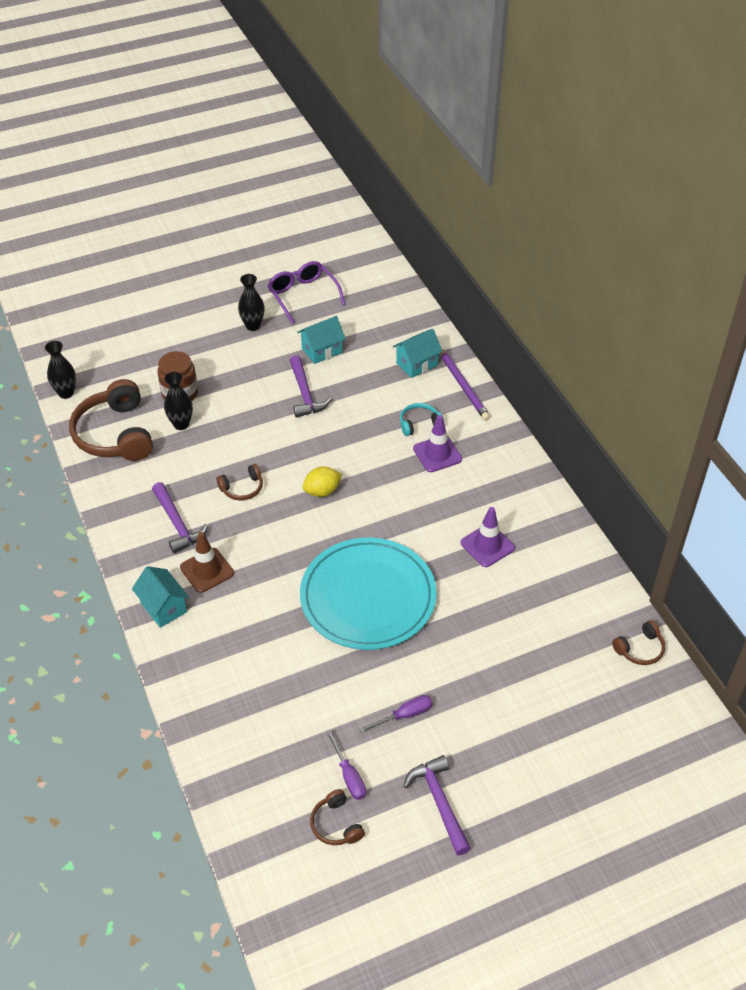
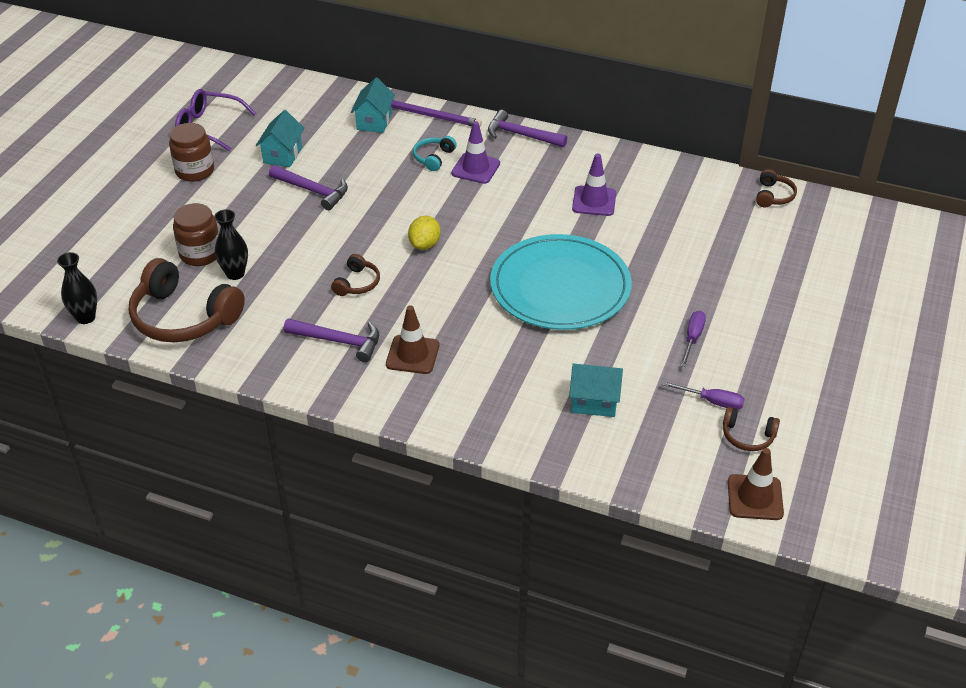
camera: 45 degrees left, 5 degrees down
(163, 607) = (415, 403): turquoise house -> turquoise house (594, 402)
(253, 326) = (195, 171): black vase -> brown jar
(276, 873) = (755, 497): none -> brown traffic cone
(439, 802) = (789, 370): purple hammer -> purple hammer (521, 135)

